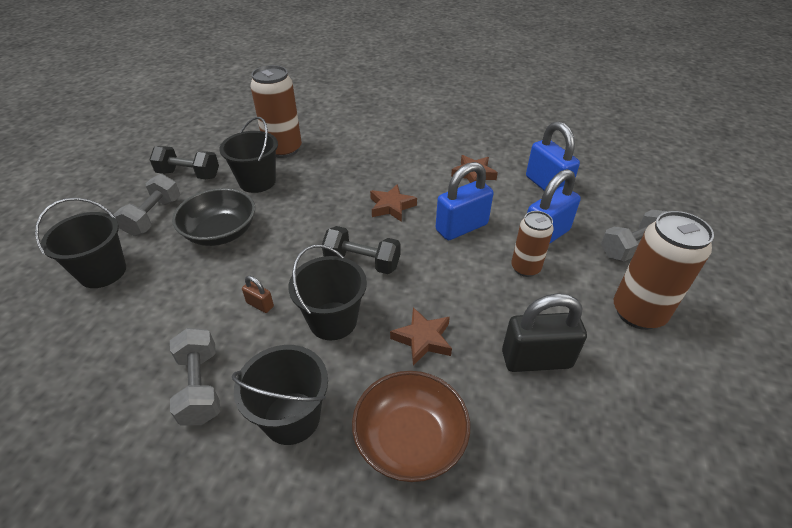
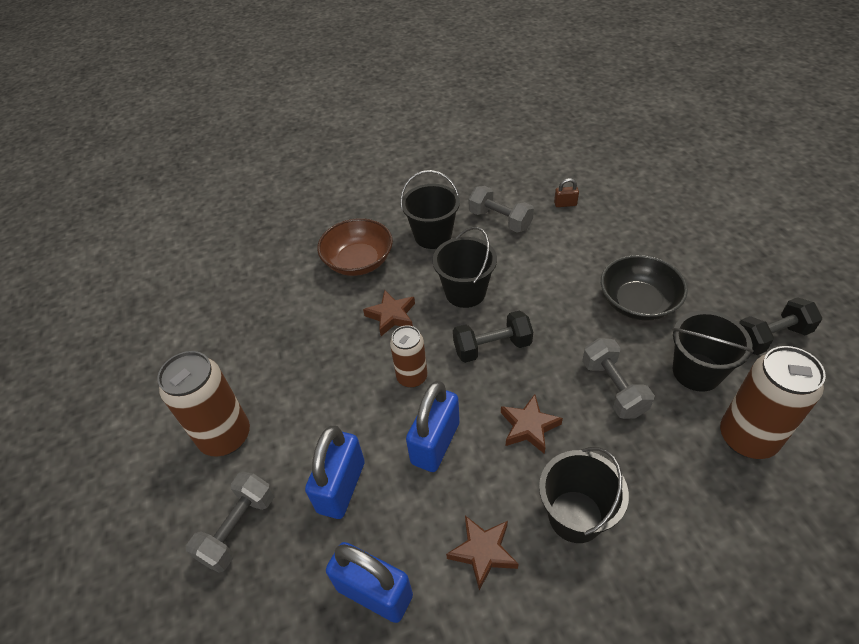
camera: 150 degrees right, 5 degrees up
(103, 272) = (663, 230): black bucket -> black bucket (575, 516)
(154, 217) = (712, 282): grey dumbbell -> grey dumbbell (613, 388)
(260, 305) = (527, 273): brown padlock -> brown padlock (565, 204)
(525, 268) = (344, 428): brown can -> brown can (412, 377)
(536, 359) = (301, 347): black padlock -> none

